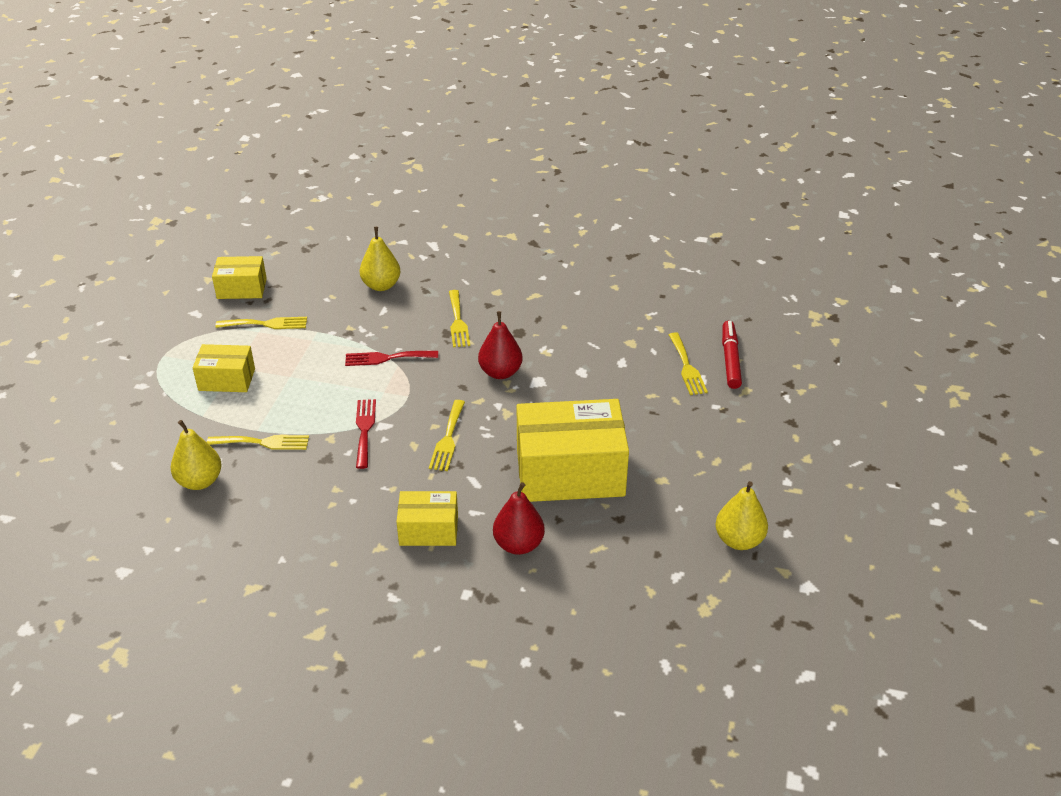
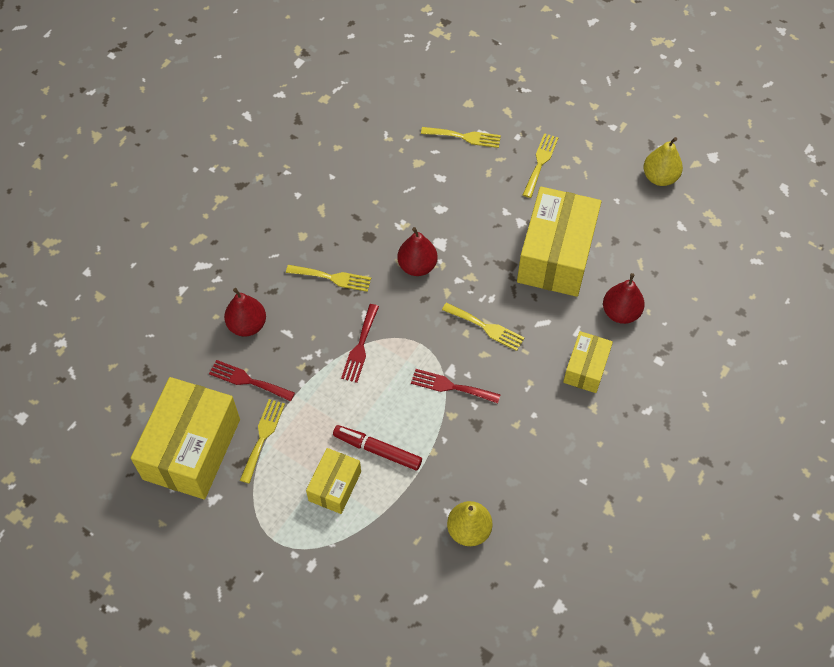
camera: 70 degrees left, 20 degrees up
(242, 288) = (192, 449): yellow box -> yellow box, size x1.90
(263, 442) = (436, 470): yellow fork -> yellow fork (540, 163)
(322, 301) = (248, 380): none -> red fork
(381, 285) = (247, 325): yellow pear -> red pear
(730, 359) = (467, 106): red marker -> red marker (377, 450)

